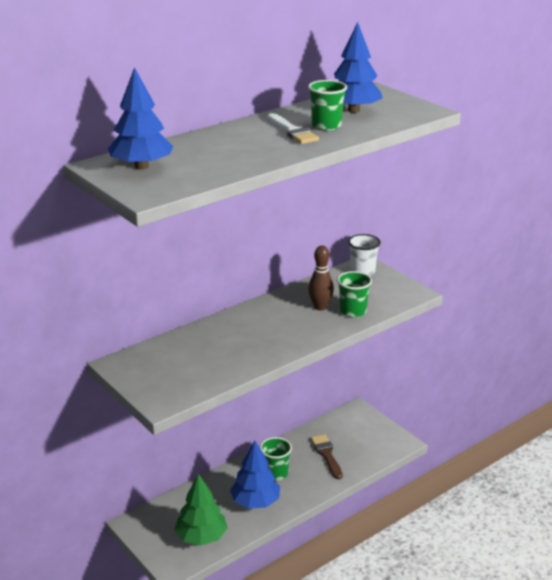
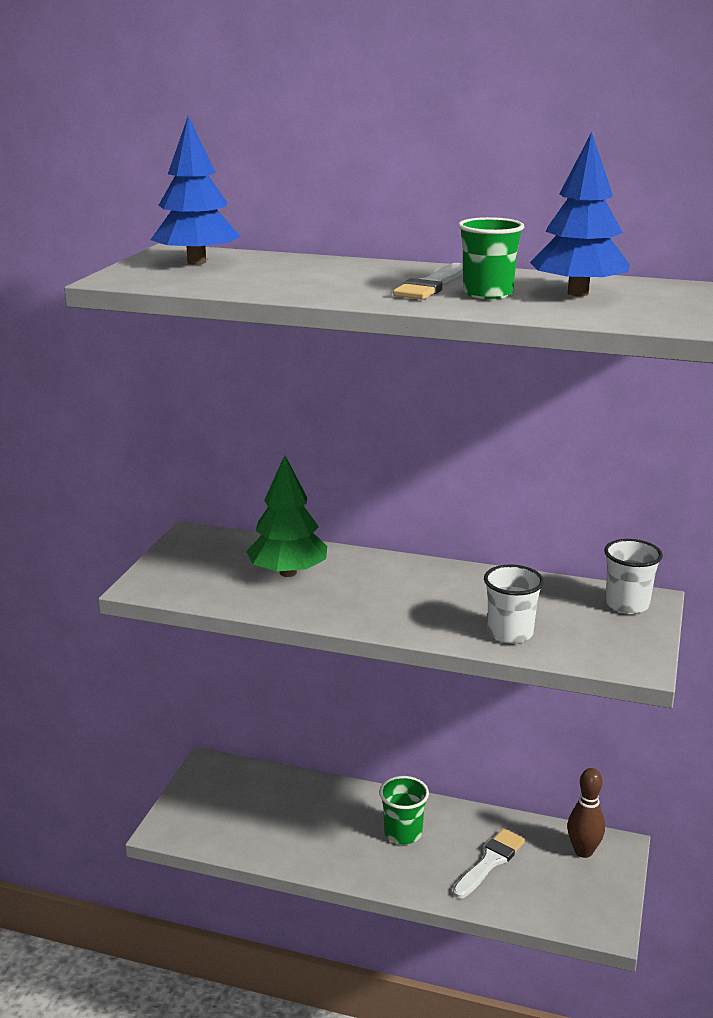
camera: 55 degrees right, 5 degrees down
(201, 537) = (232, 827): green tree -> green tree (288, 572)
(255, 502) = (333, 841): blue tree -> none
(320, 307) = (485, 606): brown bowling pin -> brown bowling pin (583, 851)
(327, 455) = (490, 862): brown brush -> white brush
(353, 311) = (510, 633): green cup -> white cup

